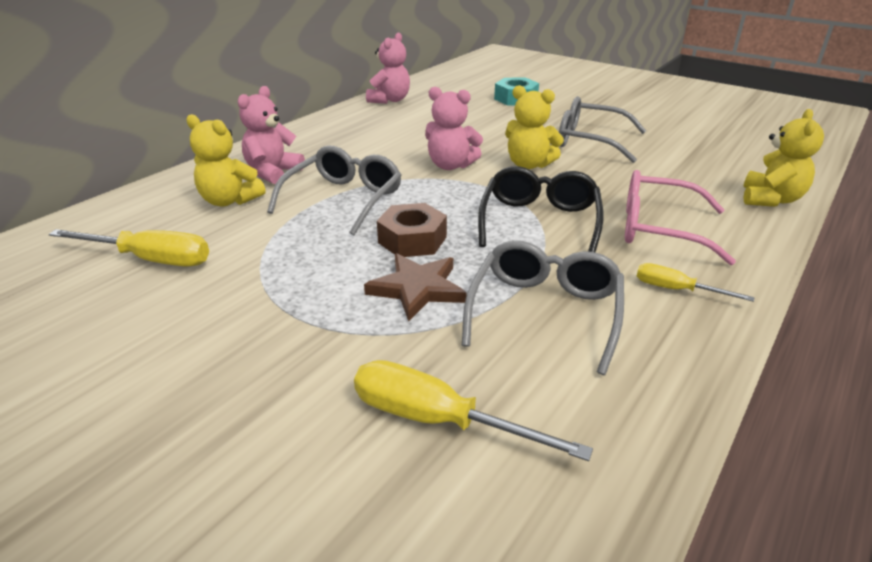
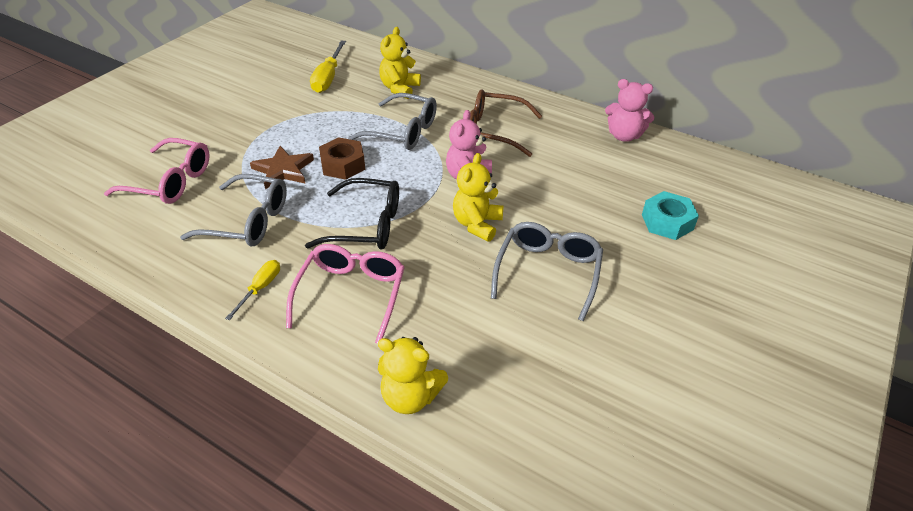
camera: 85 degrees right, 10 degrees up
(273, 172) = (444, 97): pink teddy bear -> none
(362, 150) = (494, 131): none -> brown glasses
(437, 420) = (170, 181): yellow screwdriver -> pink glasses

